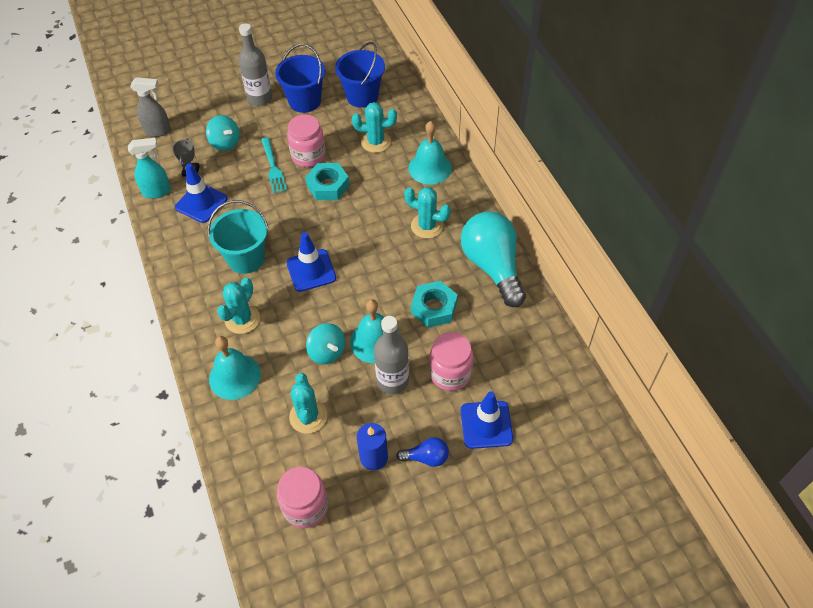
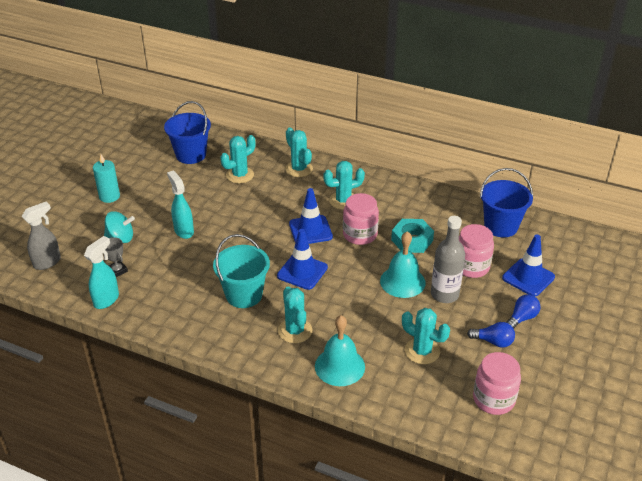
camera: 45 degrees left, 15 degrees down
(201, 203) = (156, 284): blue traffic cone -> blue traffic cone (310, 230)
(260, 98) = (109, 196): grey bottle -> turquoise candle
(273, 167) = (183, 231): turquoise fork -> turquoise spray bottle
(304, 101) = (149, 180): blue bucket -> blue bucket (501, 226)
(308, 156) = (201, 209): pink jar -> pink jar (360, 235)
(327, 352) = (381, 308): turquoise spinning top -> none
(328, 186) = (242, 218): turquoise nut -> none
(374, 457) = (493, 341): blue candle -> blue light bulb
(430, 168) = (299, 169): turquoise bell -> turquoise cactus
(492, 267) = (414, 197): turquoise light bulb -> none

